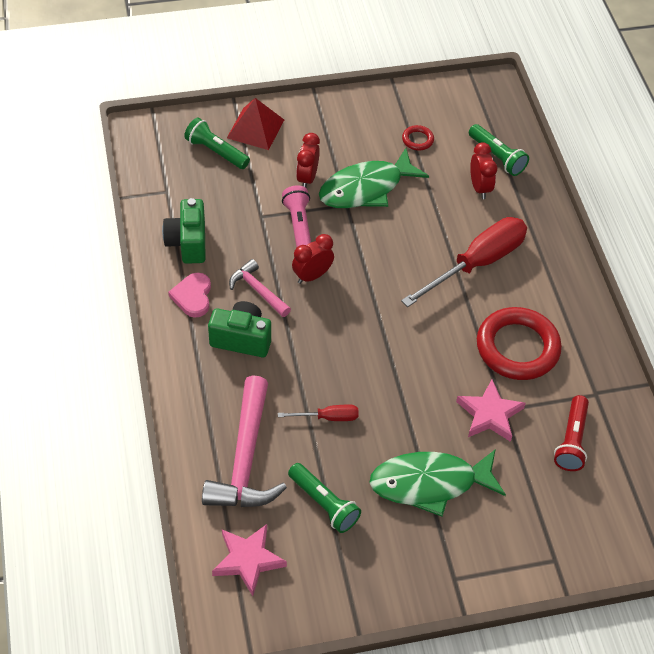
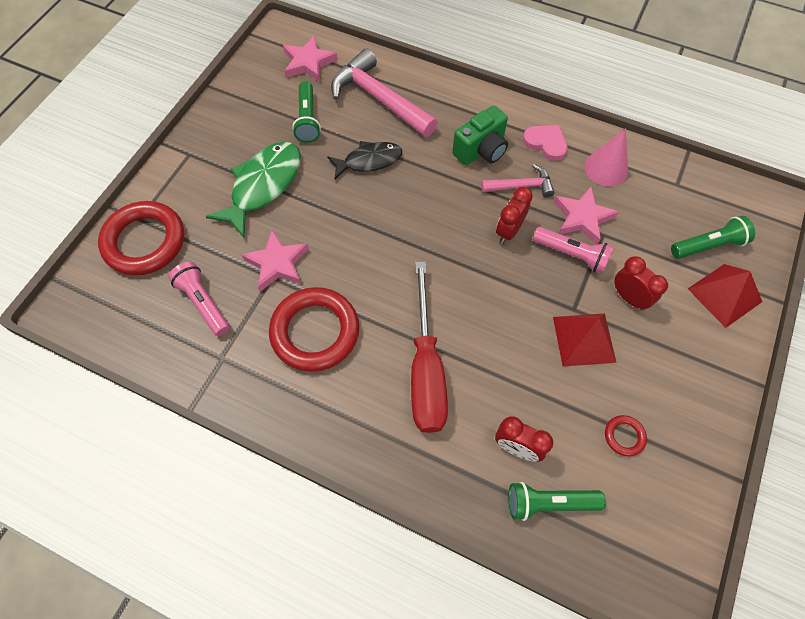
camera: 130 degrees right, 10 degrees up
(188, 243) = (606, 168): green camera -> pink cone
(256, 235) = (582, 218): none -> pink star
(312, 276) = (509, 231): red clock -> red clock turned 150 degrees counterclockwise
(324, 503) = (307, 119): green flashlight -> green flashlight turned 90 degrees counterclockwise
(328, 417) = (369, 161): red screwdriver -> black fish
(366, 188) = (584, 339): green fish -> red pyramid
(569, 534) = (144, 241): none -> red ring
(571, 440) = (203, 303): red flashlight -> pink flashlight

